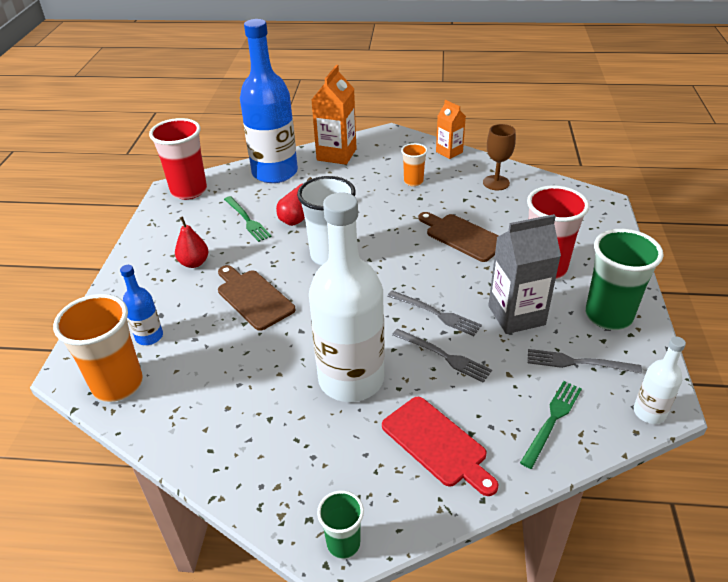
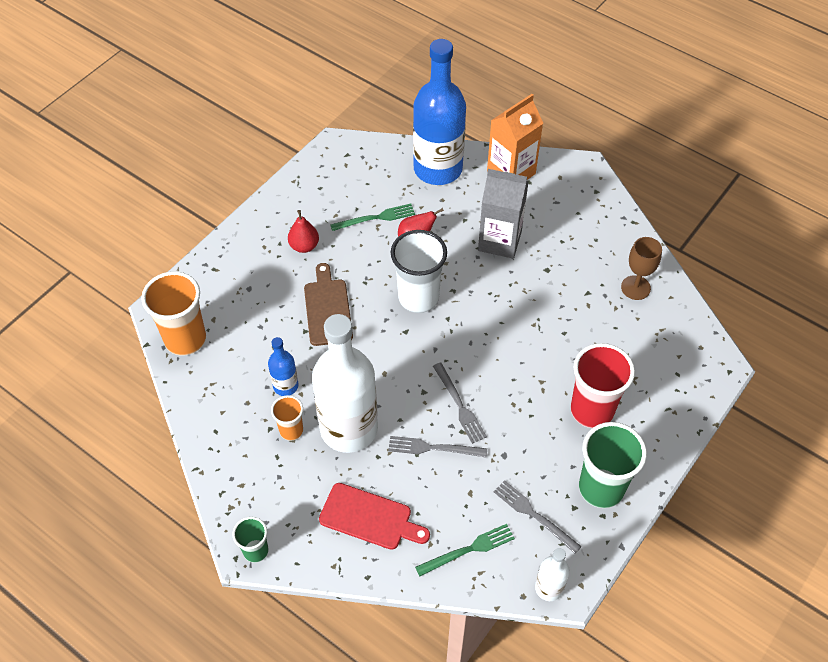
camera: 30 degrees right, 15 degrees up
(149, 336) = (229, 306): blue bottle -> blue bottle (285, 386)
(189, 191) = (348, 155): red cup -> none
(247, 220) = (376, 218): green fork -> green fork turned 105 degrees counterclockwise
(413, 181) = (557, 245): orange cup -> orange cup (291, 430)
(437, 444) = (370, 518): red cutting board -> red cutting board turned 60 degrees counterclockwise
(443, 356) = (433, 448): grey fork -> grey fork turned 120 degrees clockwise
(449, 152) = (624, 223): orange carton -> none
(462, 236) = (548, 336): brown cutting board -> none
(516, 315) = (524, 443): grey carton -> grey carton (500, 241)

